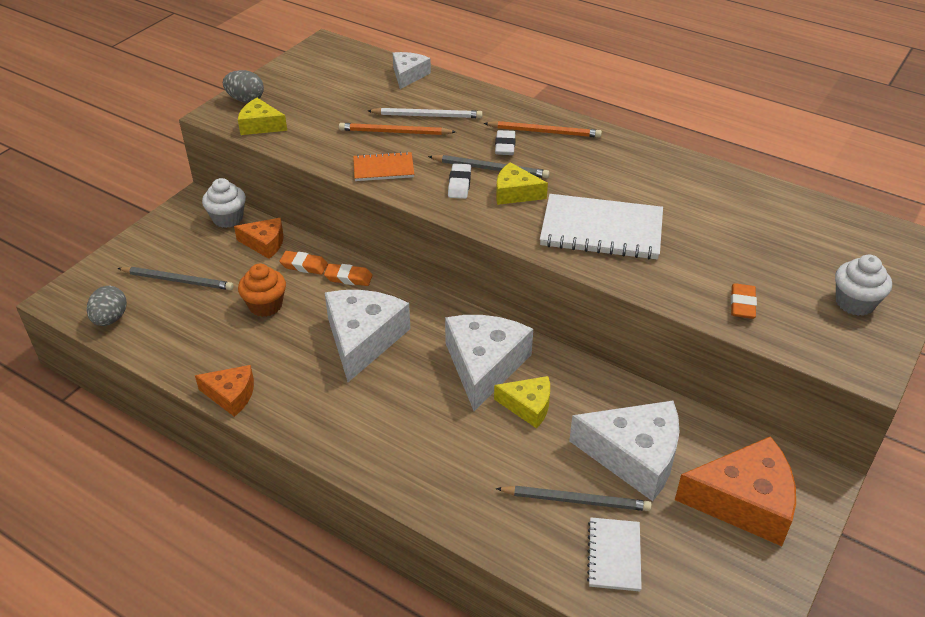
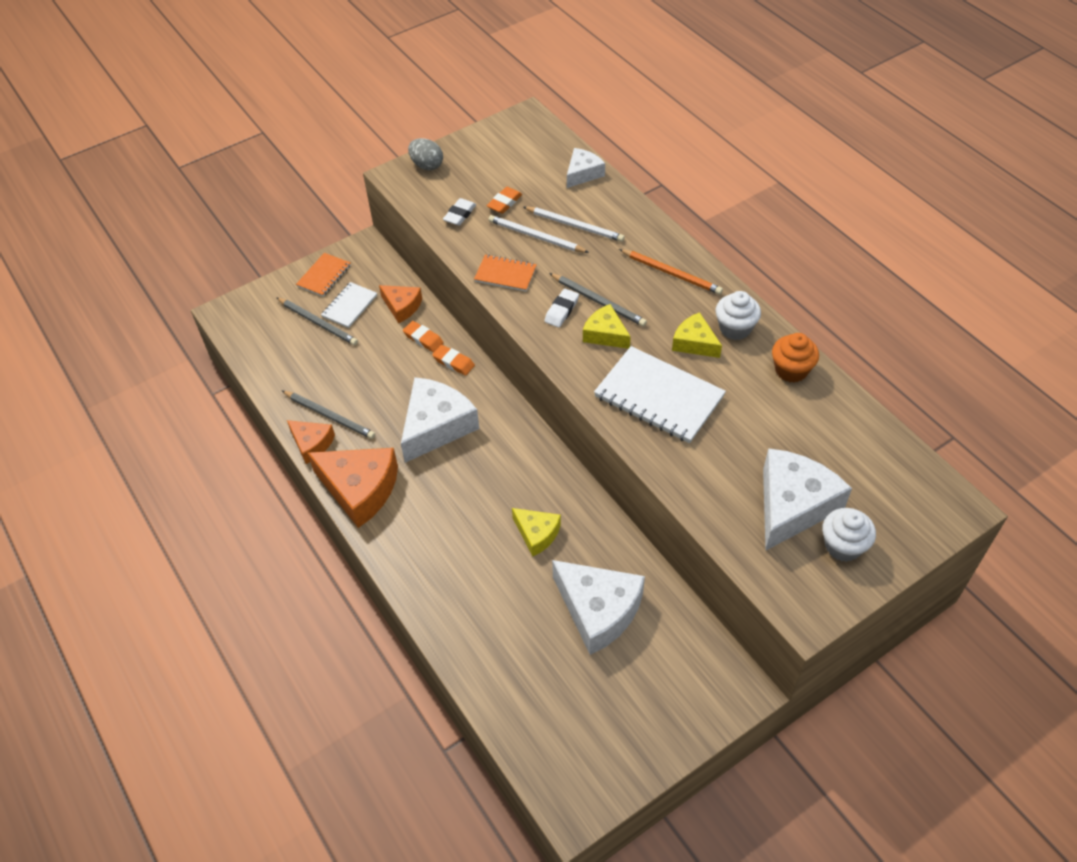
camera: 25 degrees right, 10 degrees up
(110, 319) = (253, 344): grey egg -> none
(162, 237) = (324, 276): none -> orange notebook
(228, 218) = (383, 272): white cupcake -> white cupcake (735, 328)
(260, 125) = (425, 198): yellow cheese -> yellow cheese (694, 343)
(265, 305) = (375, 369): orange cupcake -> orange cupcake (791, 370)
(394, 132) = (536, 237): orange pencil -> white pencil
(484, 365) = (521, 484): white cheese -> white cheese (792, 506)
(505, 146) = (626, 279): white eraser -> white eraser (460, 214)
(576, 500) = (528, 631): grey pencil -> grey pencil (330, 416)
(614, 555) = (531, 688): white notebook -> white notebook (349, 306)
(742, 304) = (737, 513): orange eraser -> orange eraser (504, 203)
(744, 501) = (666, 684): orange cheese -> orange cheese (360, 489)

